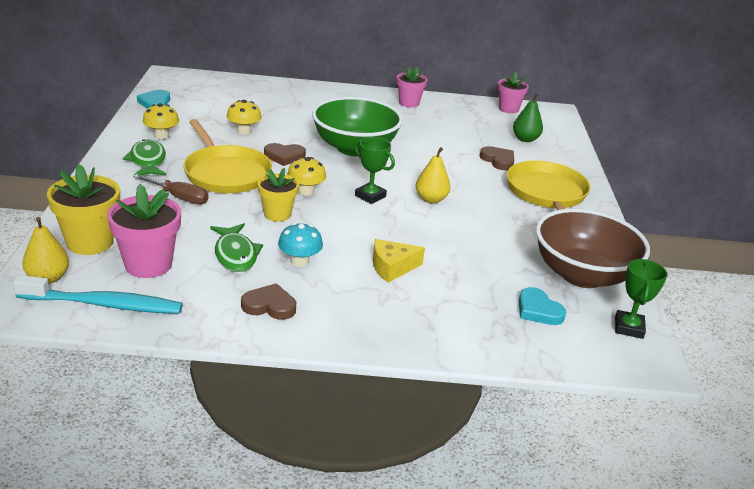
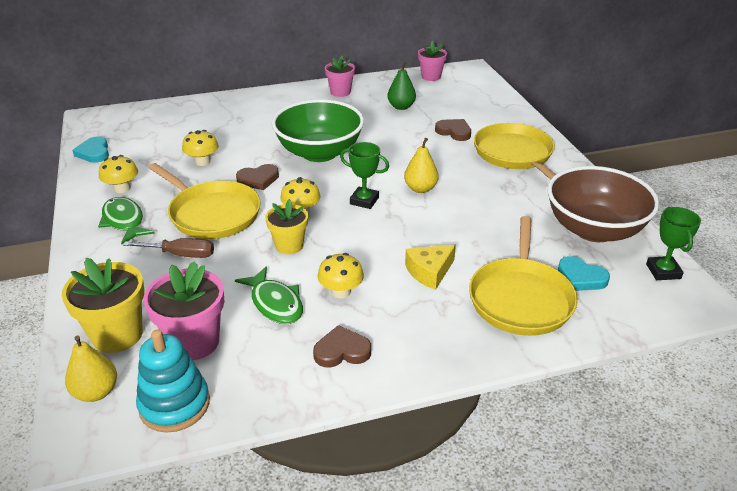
camera: 15 degrees left, 5 degrees up
(104, 304) = (174, 404): turquoise toothbrush -> turquoise stacking toy
(299, 261) = (341, 291): turquoise mushroom -> yellow mushroom
(465, 311) = (520, 298): none -> yellow pan
(525, 139) = (463, 104): green pear -> green pear (401, 107)

